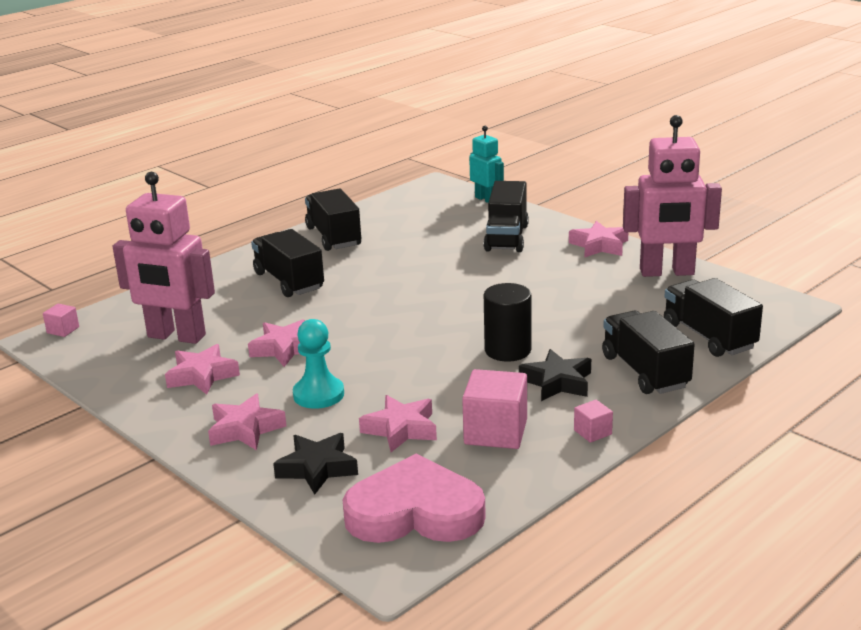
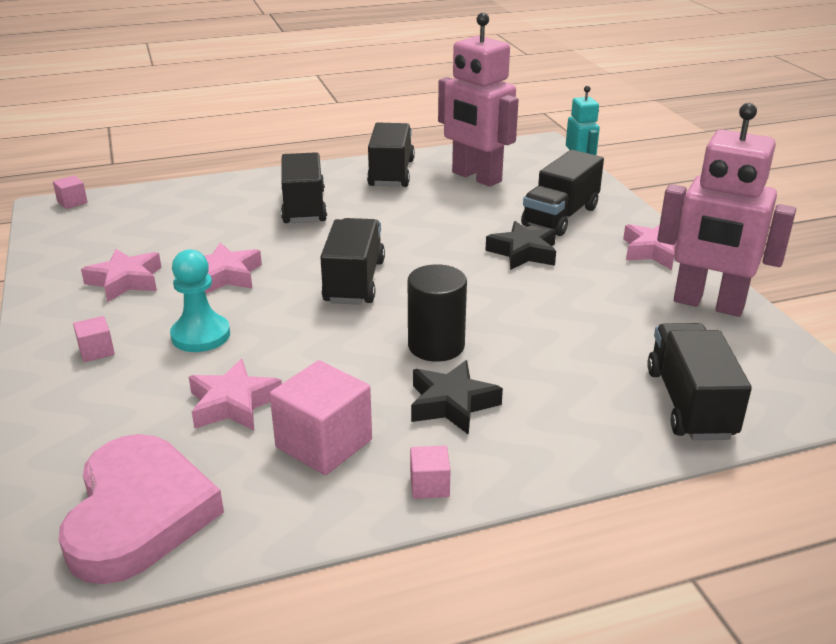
camera: 25 degrees right, 5 degrees up
(176, 336) = (150, 235): pink robot -> pink robot (476, 177)
(245, 429) = (96, 351): pink star -> pink cube
(317, 468) = (107, 421): black star -> black star (523, 252)
(415, 512) = (139, 514): pink heart -> pink heart turned 60 degrees clockwise
(645, 372) = (567, 425): black truck -> black truck (354, 282)

